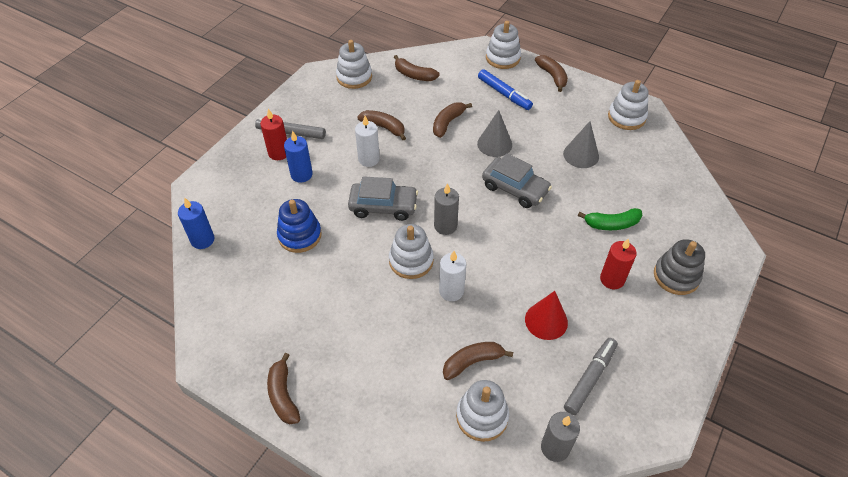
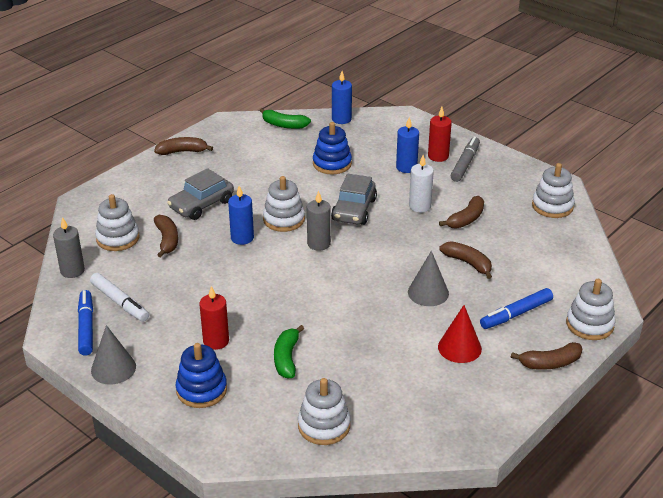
camera: 100 degrees right, 15 degrees down
(215, 294) = (284, 125): none -> green banana
(414, 75) = (555, 248): brown banana -> none
(451, 291) = (242, 238): white candle -> blue candle
(515, 188) = (356, 296): grey car -> grey car (201, 204)
(546, 321) = (188, 288): red cone -> red cone (459, 347)
(581, 155) = (398, 358): grey cone -> grey cone (113, 368)
(590, 378) = (120, 302): grey marker -> white marker
(626, 117) = (461, 416): white stacking toy -> white stacking toy (324, 426)
(639, 399) = (86, 327): none -> blue marker
(676, 276) = (201, 390): grey stacking toy -> blue stacking toy

